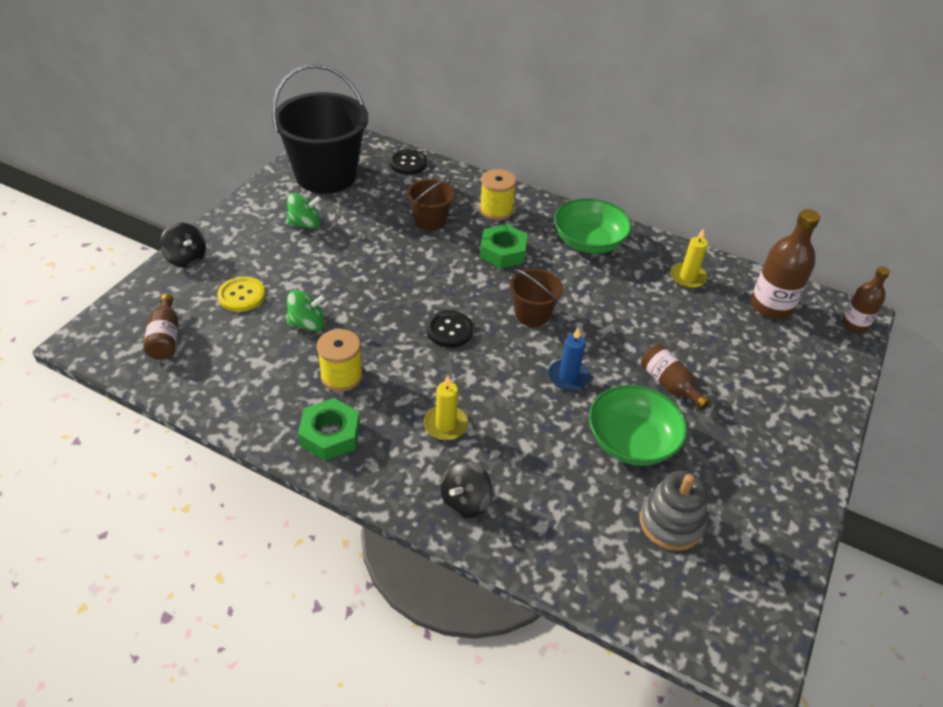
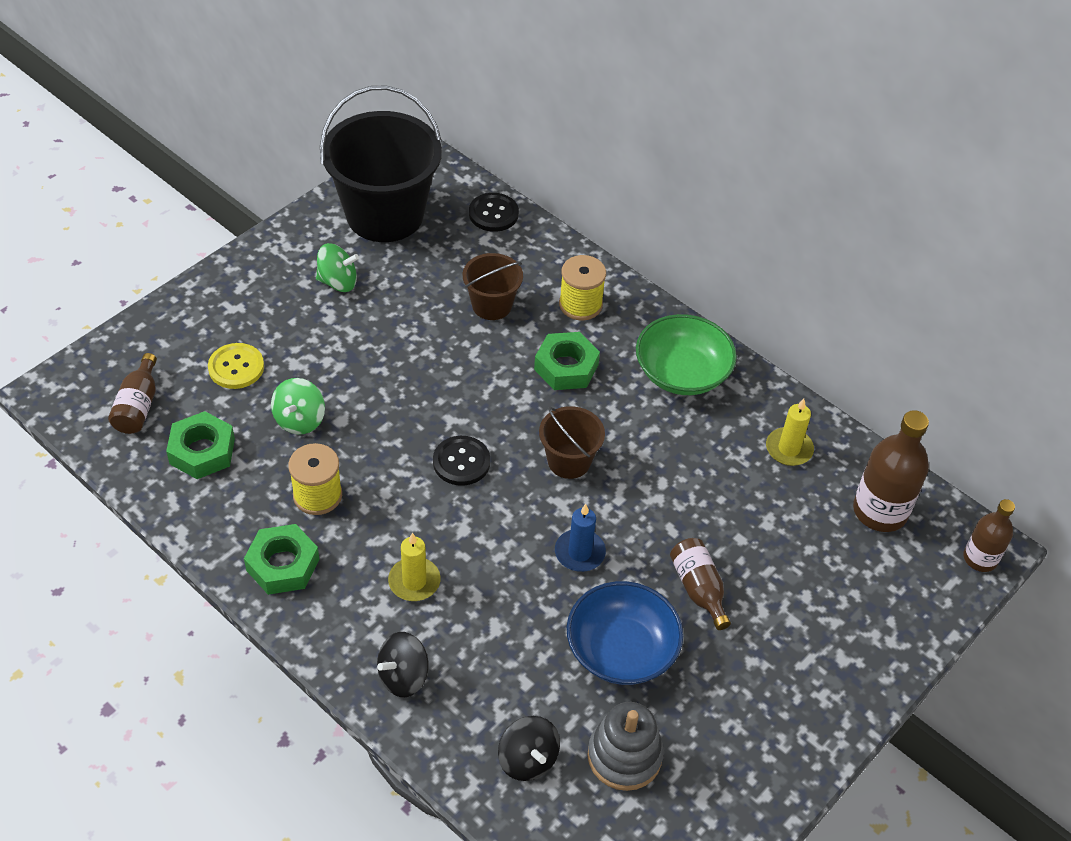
camera: 15 degrees right, 5 degrees up
(186, 258) = (187, 305): black spinning top -> black spinning top (527, 759)
(232, 361) = (202, 451): none -> green nut
(307, 324) = (299, 420): green spinning top -> green spinning top turned 105 degrees clockwise
(632, 441) = (621, 650): green bowl -> blue bowl

